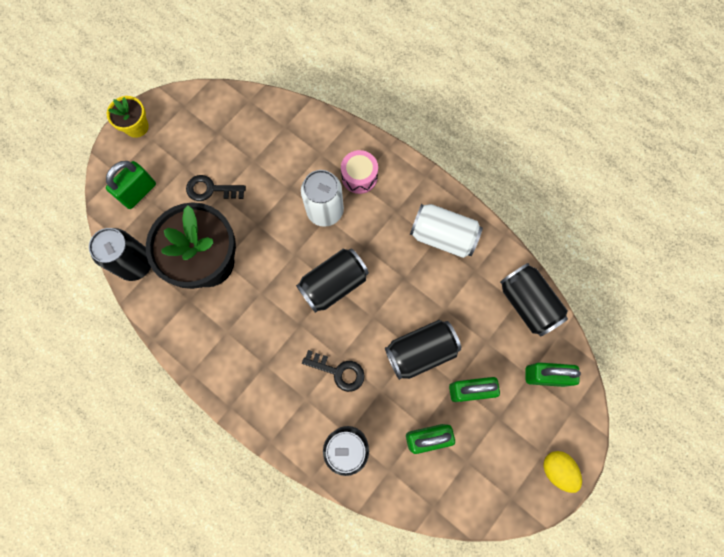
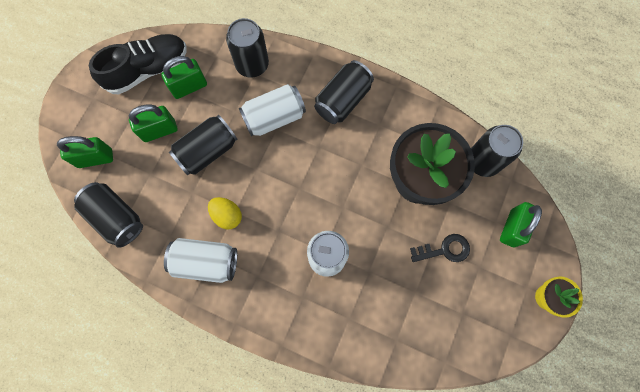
camera: 165 degrees right, 0 degrees up
(333, 284) = (298, 189): black can -> black can (343, 100)
(338, 371) = (274, 117): black key -> white can
(359, 177) = (302, 303): pink drum -> none
(473, 474) = (148, 70): none -> black shoe
(557, 469) = (80, 89): yellow egg -> yellow egg (227, 215)

